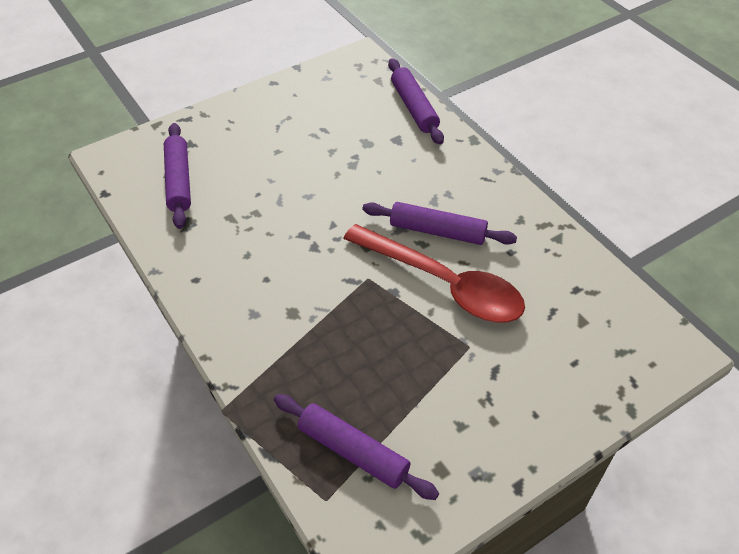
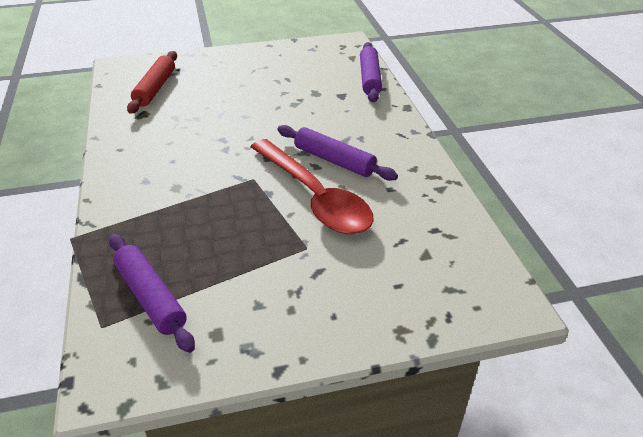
camera: 20 degrees right, 10 degrees down
(179, 181) = (155, 88): purple rolling pin -> red rolling pin

